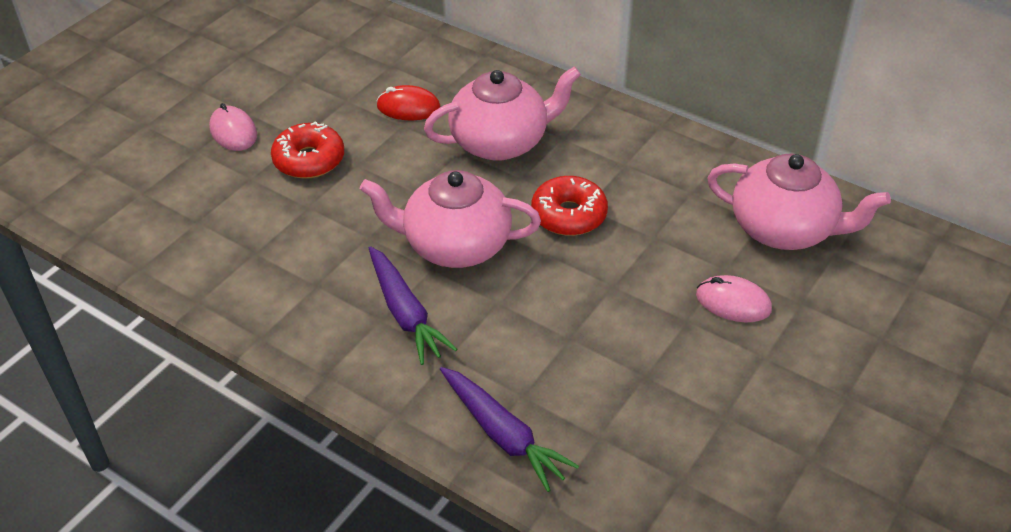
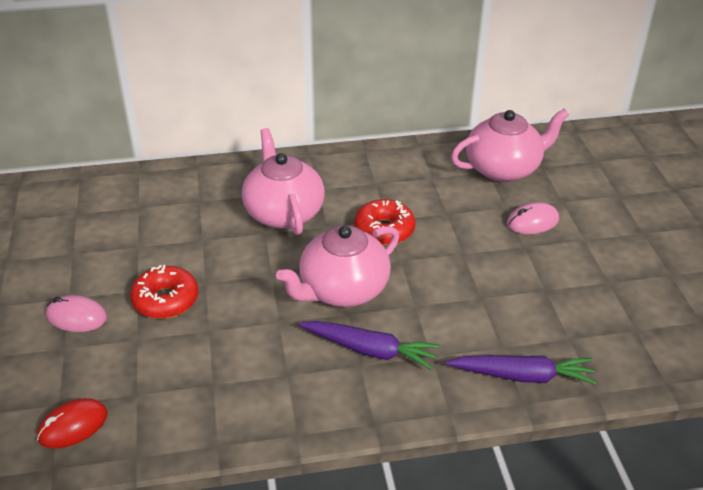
camera: 45 degrees left, 5 degrees down
(408, 107) = (190, 226): red mouse -> red mouse (73, 426)
(501, 142) = (283, 212): pink teapot -> pink teapot turned 45 degrees counterclockwise

